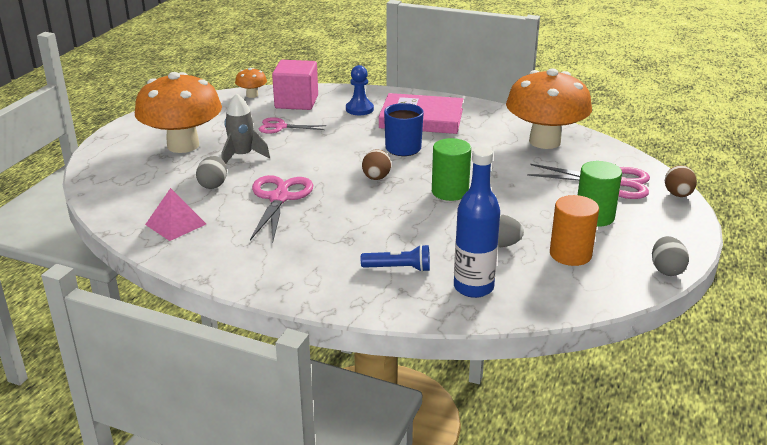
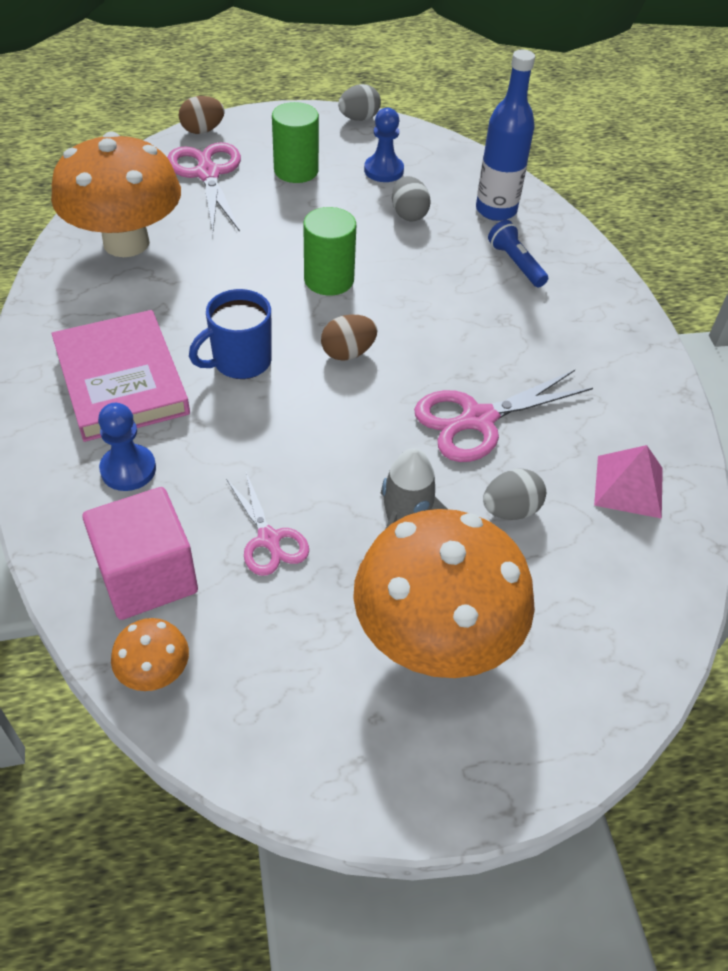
camera: 125 degrees left, 20 degrees up
(570, 254) = (383, 170): orange cylinder -> blue pawn

